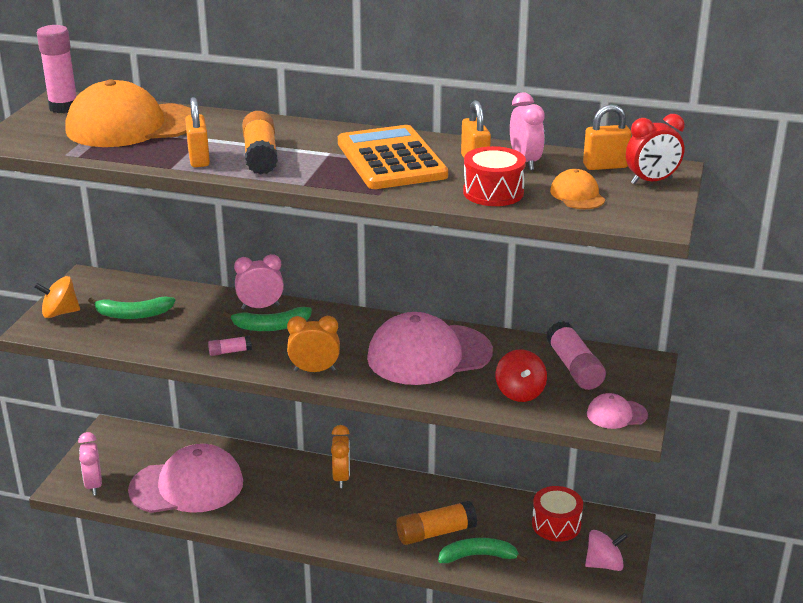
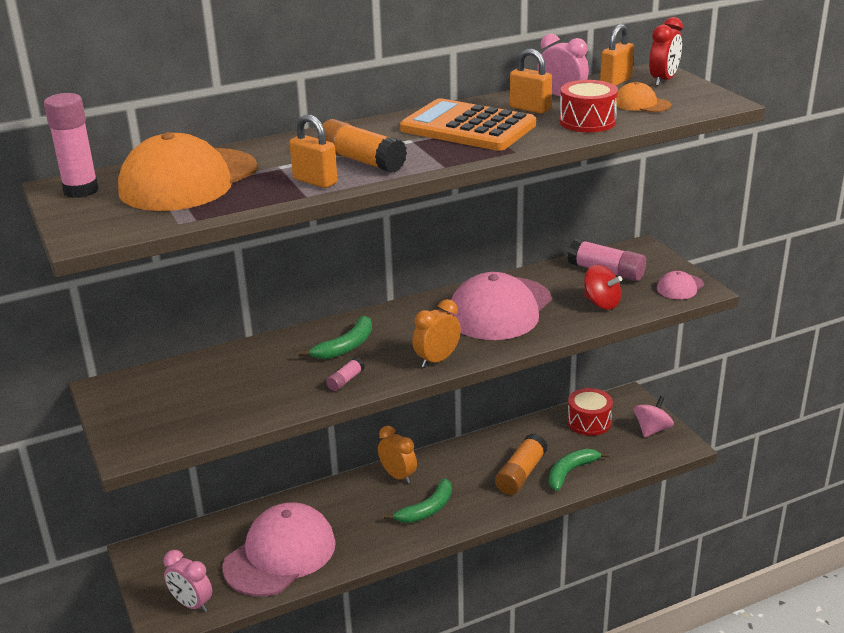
camera: 40 degrees left, 0 degrees up
(60, 313) = (129, 427): orange spinning top -> none
(133, 314) = (206, 395): green banana -> green banana (427, 509)
(260, 307) = (311, 337): pink clock -> none

